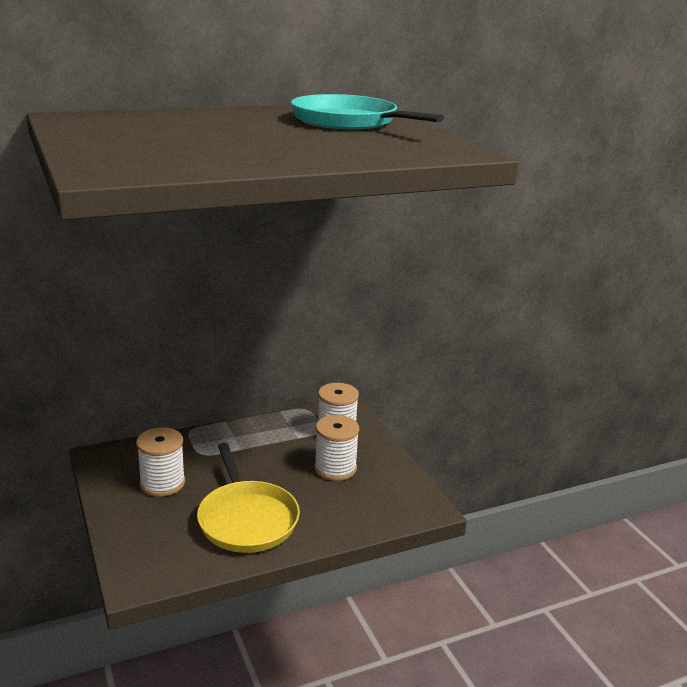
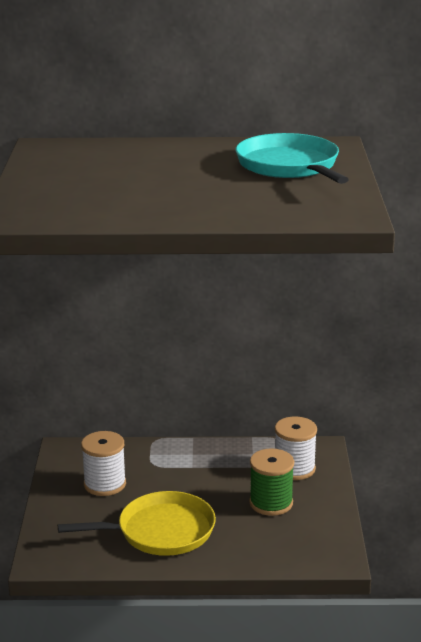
camera: 25 degrees right, 0 degrees up
(247, 519) = (161, 531): yellow pan -> yellow pan turned 105 degrees counterclockwise
(335, 468) = (271, 503): white spool -> green spool

